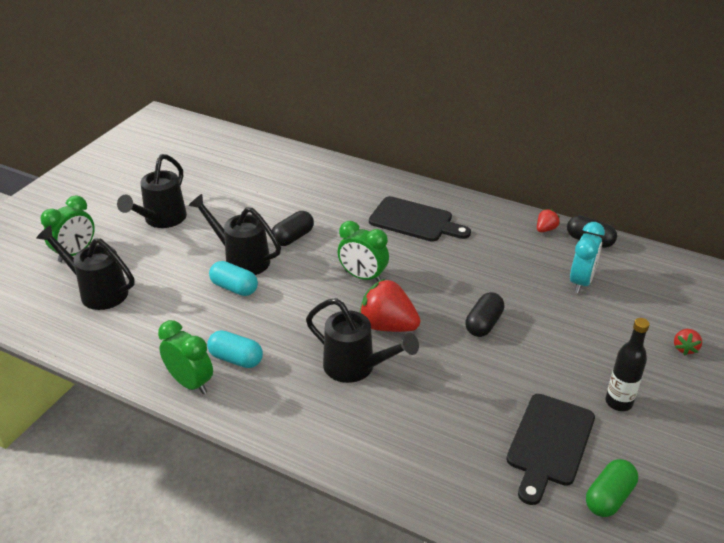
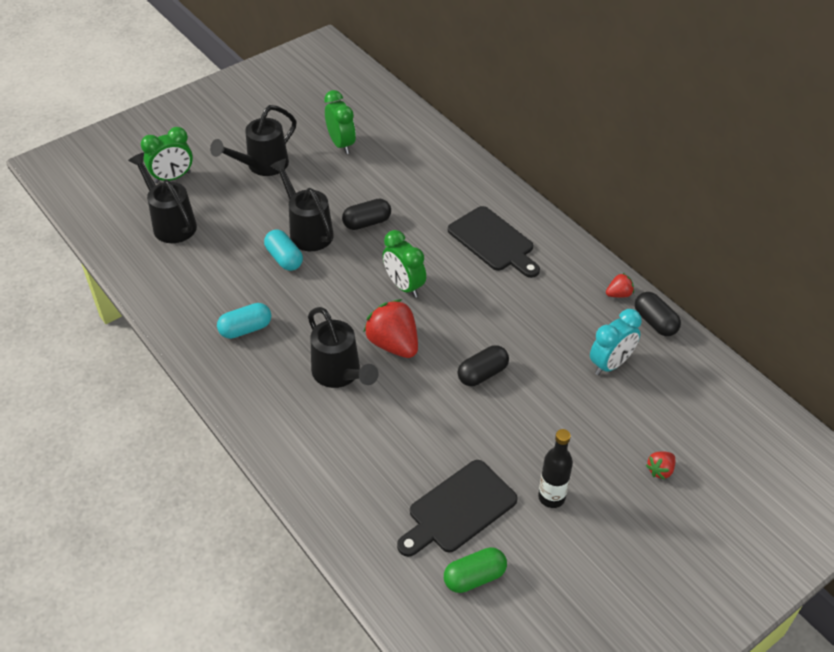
camera: 25 degrees right, 10 degrees up
(190, 383) = (197, 338): green clock -> green clock (341, 144)
(236, 359) = (245, 329): turquoise capsule -> turquoise capsule turned 75 degrees counterclockwise

